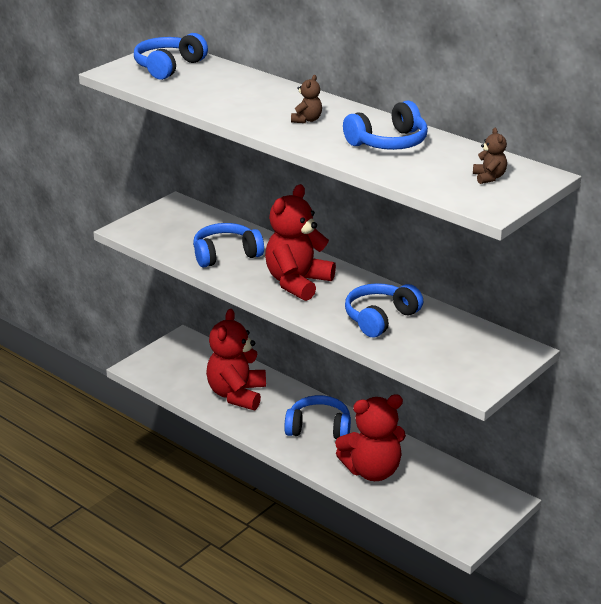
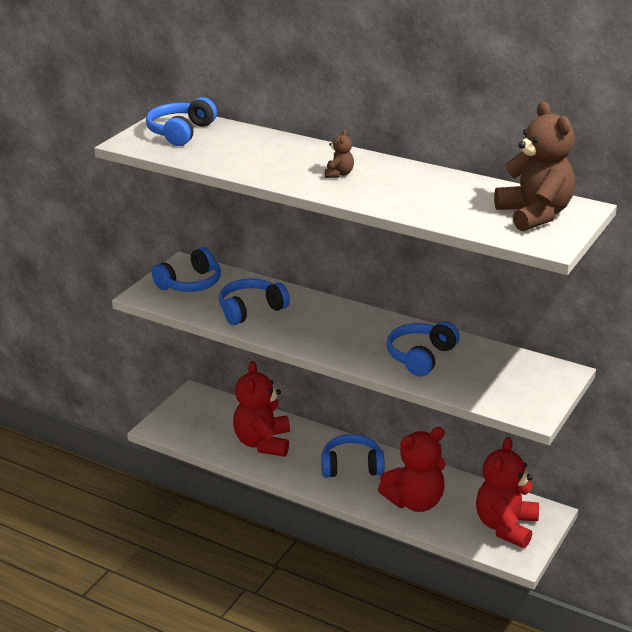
camera: 10 degrees left, 0 degrees up
(297, 283) = (330, 330): red teddy bear -> red teddy bear (506, 526)
(388, 142) = (426, 189): blue headphones -> blue headphones (190, 283)
(489, 177) = (535, 215): brown teddy bear -> brown teddy bear, size x2.34

